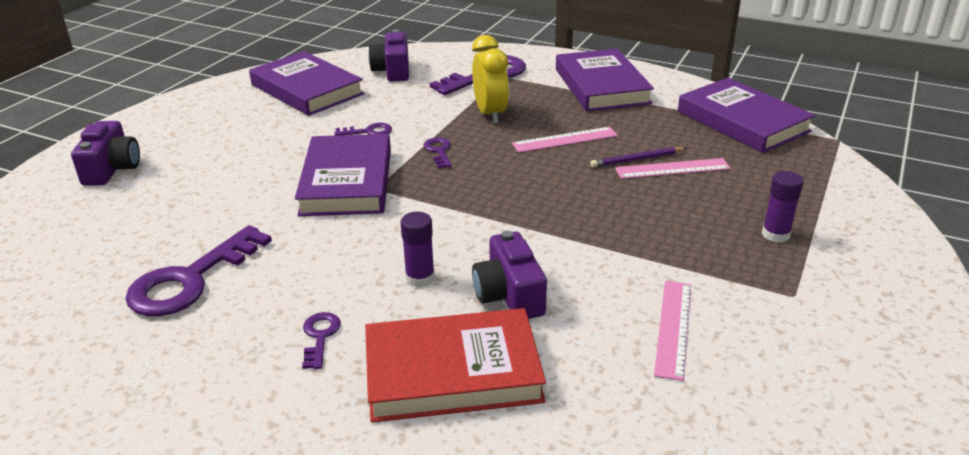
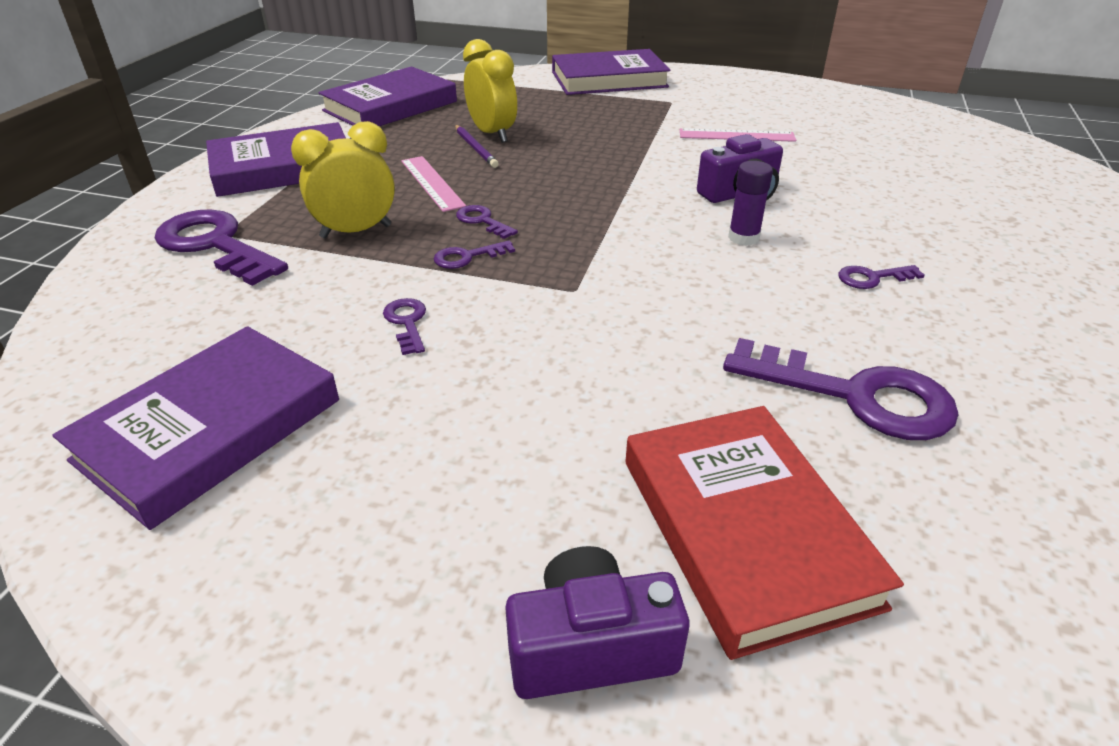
camera: 100 degrees left, 5 degrees up
(346, 181) = (564, 316): purple book -> purple book (609, 80)
(393, 71) = (156, 336): purple camera -> none
(452, 372) = (858, 209): red book -> red book (745, 530)
(492, 158) = (482, 221): none -> purple key
(672, 169) = (492, 134): pink ruler -> yellow clock
(775, 235) = (593, 103): purple glue stick -> none

